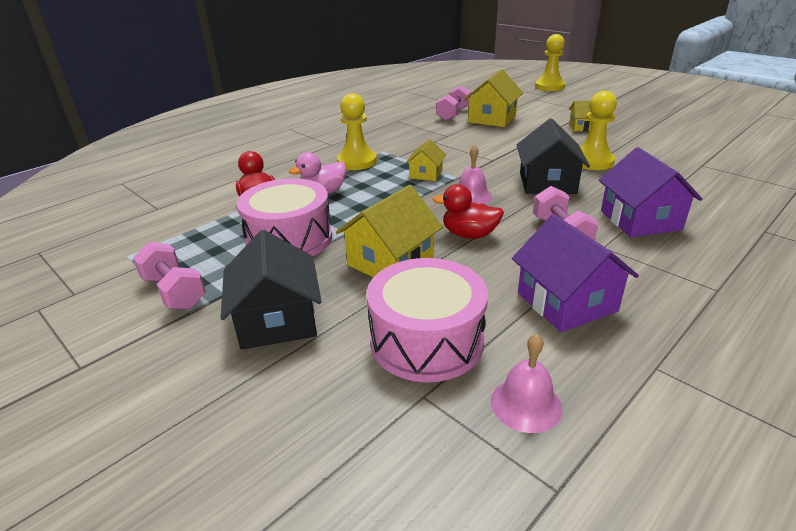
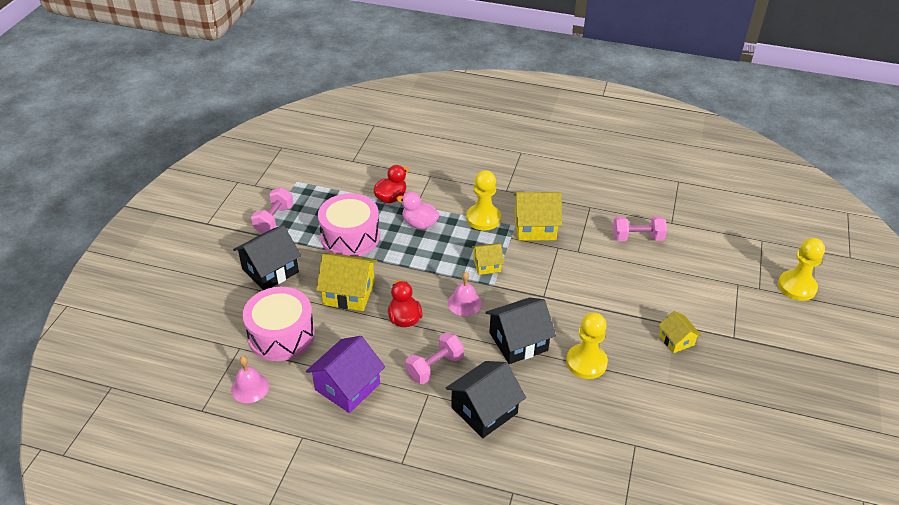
camera: 60 degrees right, 10 degrees up
(492, 119) = (646, 268): yellow house -> yellow house (535, 227)
(640, 220) = (484, 410): purple house -> black house

